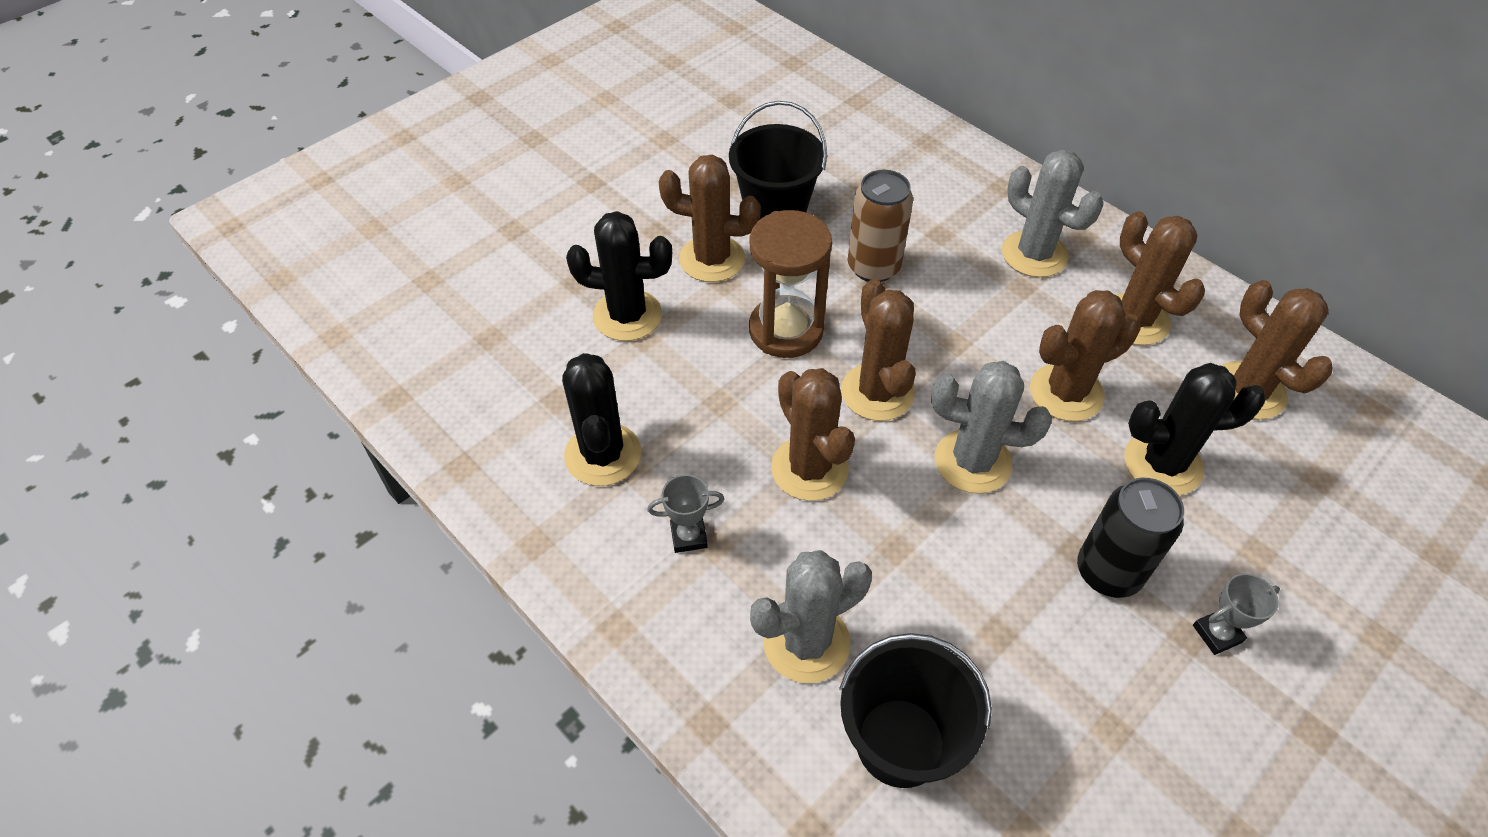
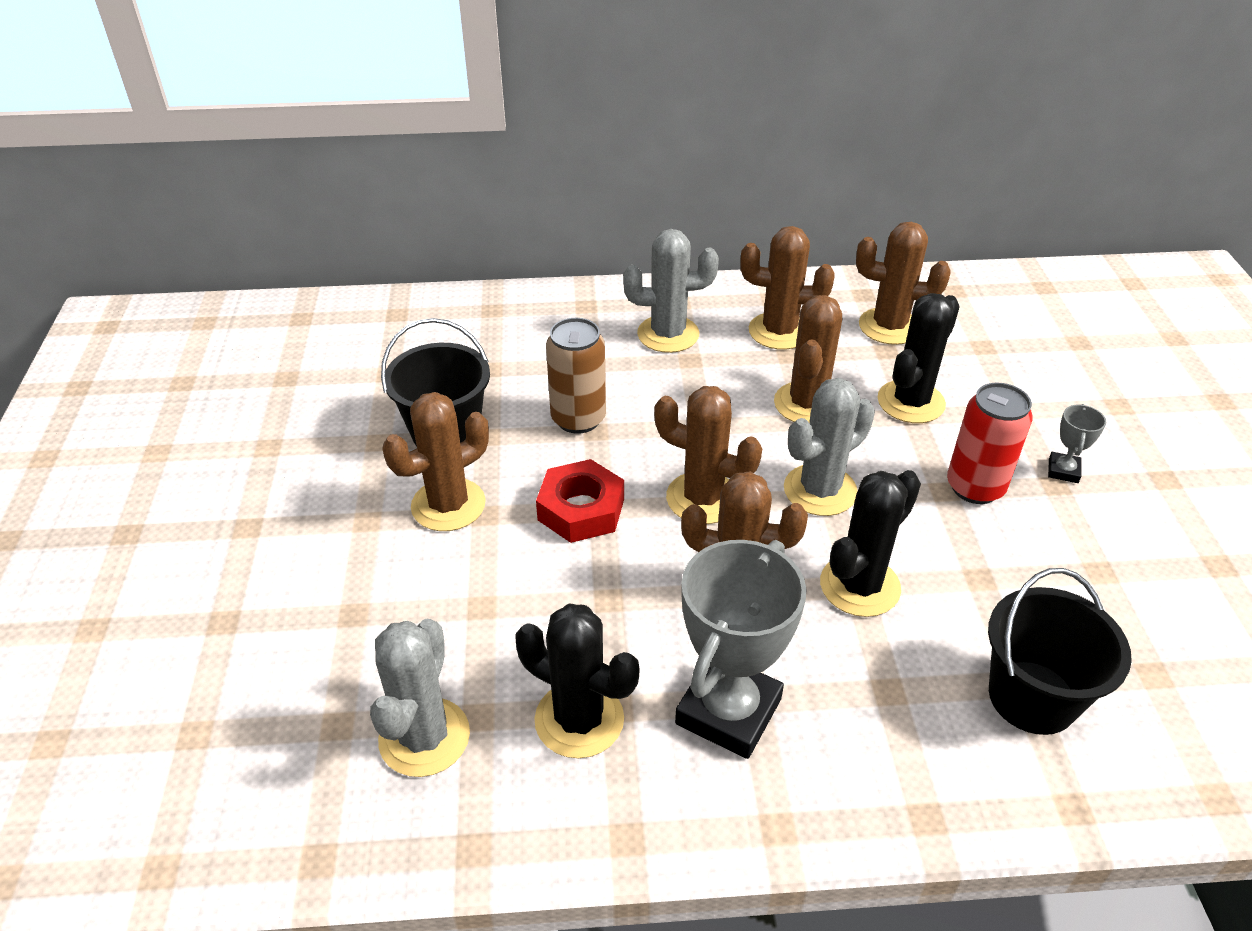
camera: 50 degrees left, 10 degrees down
(627, 315) = (440, 602): black cactus -> black cactus (859, 586)
(688, 536) = (728, 711): grey trophy -> grey trophy, size x2.24
(786, 330) = (581, 509): brown hourglass -> red nut
(806, 642) = (900, 698): grey cactus -> grey cactus (424, 737)
(1108, 572) = (975, 487): black can -> red can

